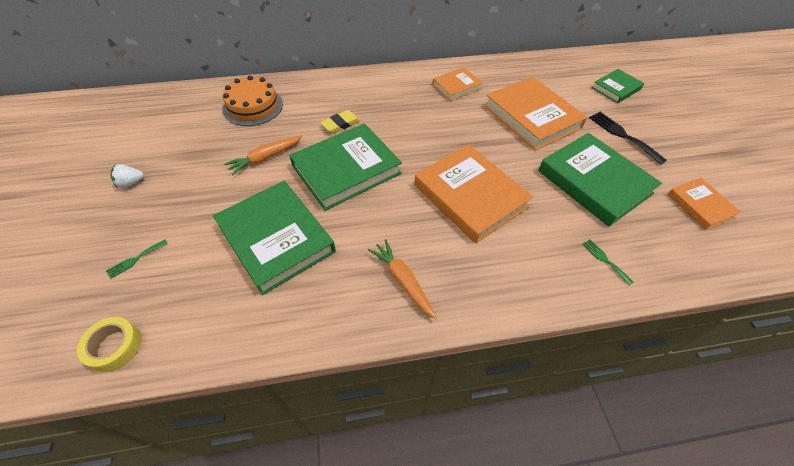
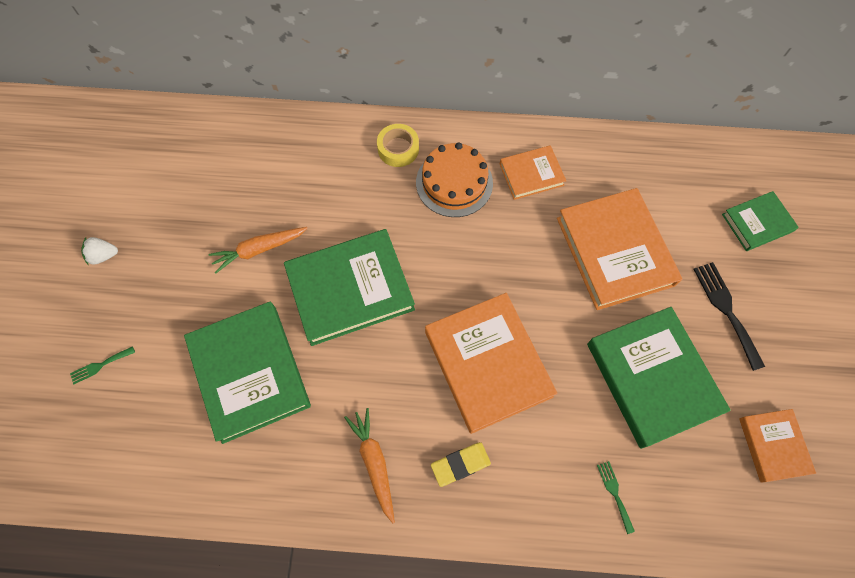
camera: 15 degrees right, 15 degrees up
(114, 346) = (72, 468): yellow tape -> yellow tape (398, 149)
(253, 106) = (258, 159): orange cake -> orange cake (454, 182)
(341, 124) = (361, 212): yellow eraser -> yellow eraser (460, 464)

